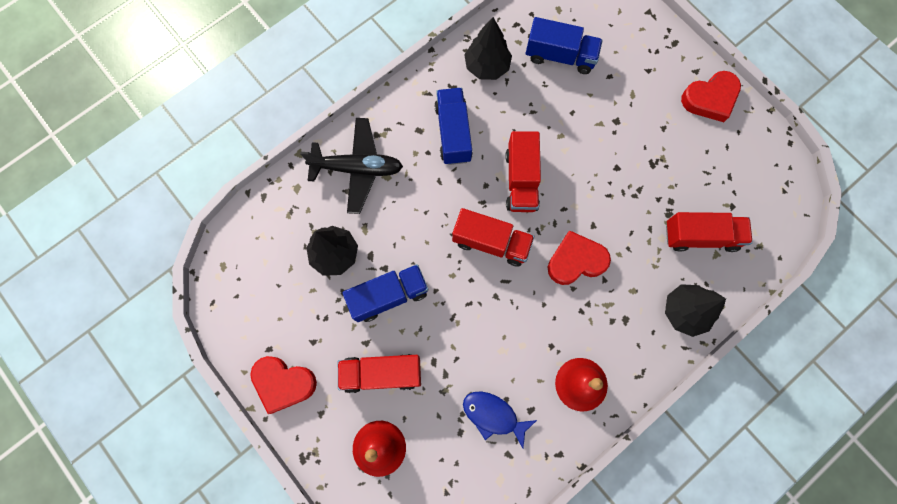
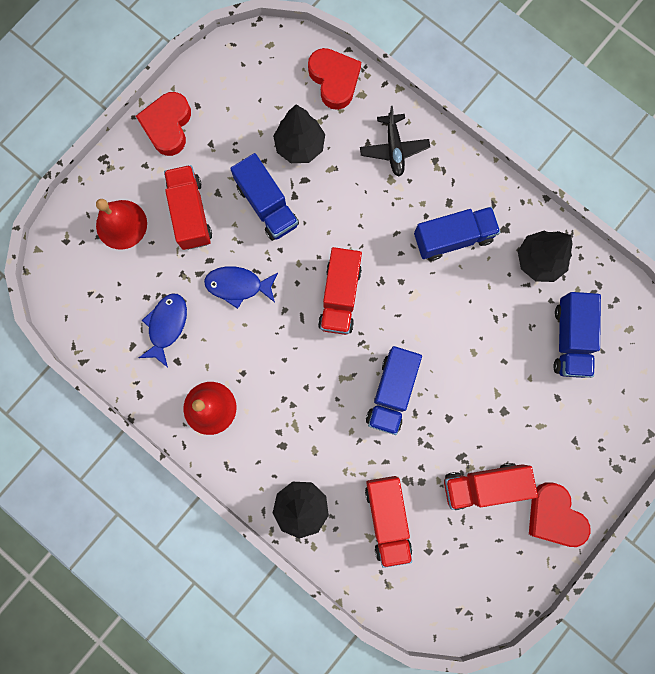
camera: 80 degrees right, 5 degrees up
(357, 168) = (394, 149): black plane -> black plane, size x0.67
(464, 337) = (238, 285): none -> blue fish
(521, 180) = (414, 317): red truck -> red truck (483, 485)
(576, 260) = (336, 386): red heart -> red heart (334, 80)
(587, 212) = (391, 392): none -> blue truck

